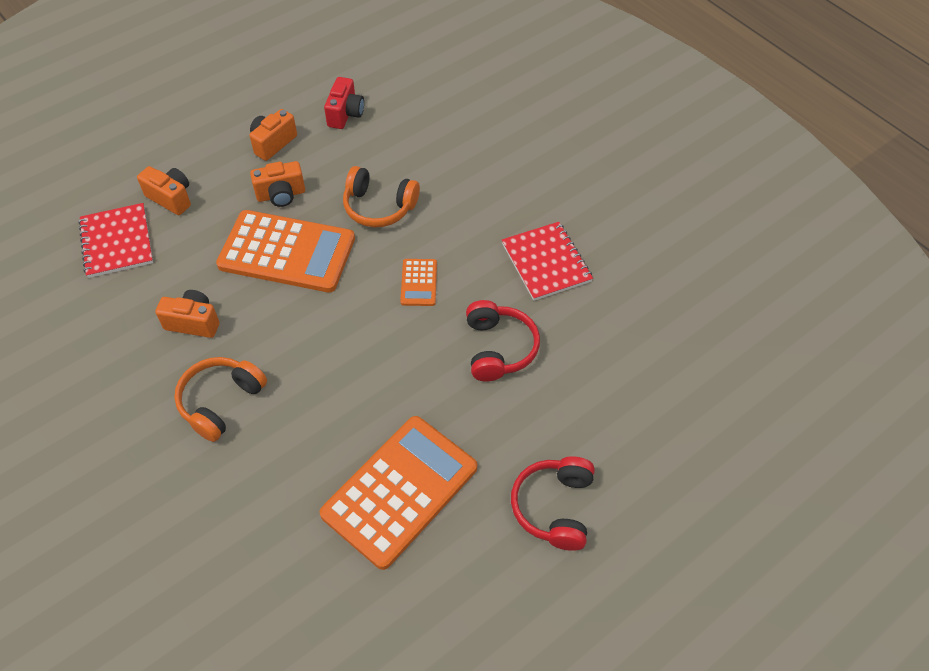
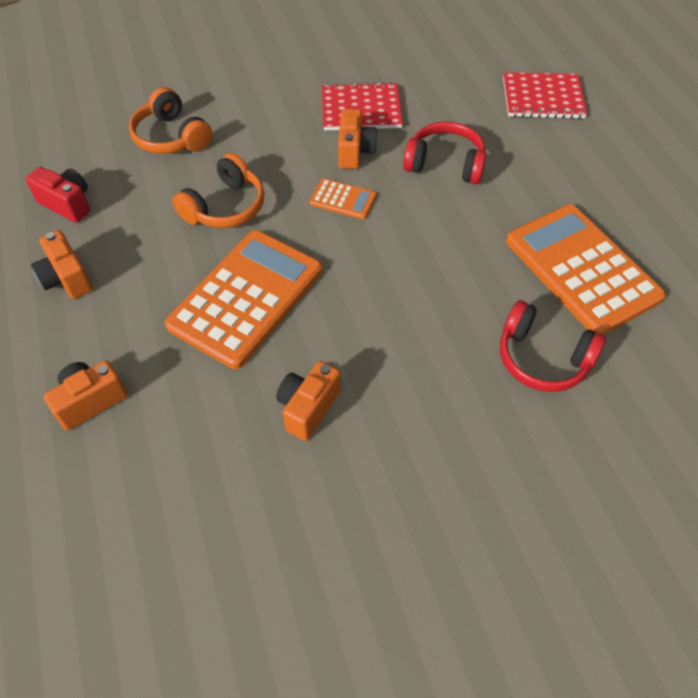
camera: 70 degrees left, 0 degrees up
(117, 242) = (131, 477): red notebook -> red notebook (542, 98)
(220, 402) = (432, 399): orange headphones -> orange headphones (171, 137)
(281, 195) = (156, 287): orange camera -> orange camera (355, 152)
(554, 507) = (619, 172): red headphones -> red headphones (542, 358)

